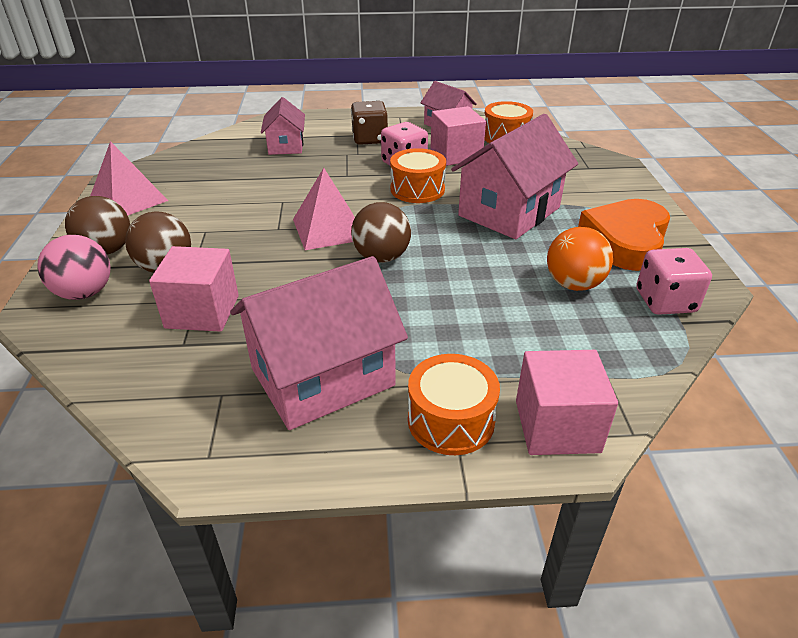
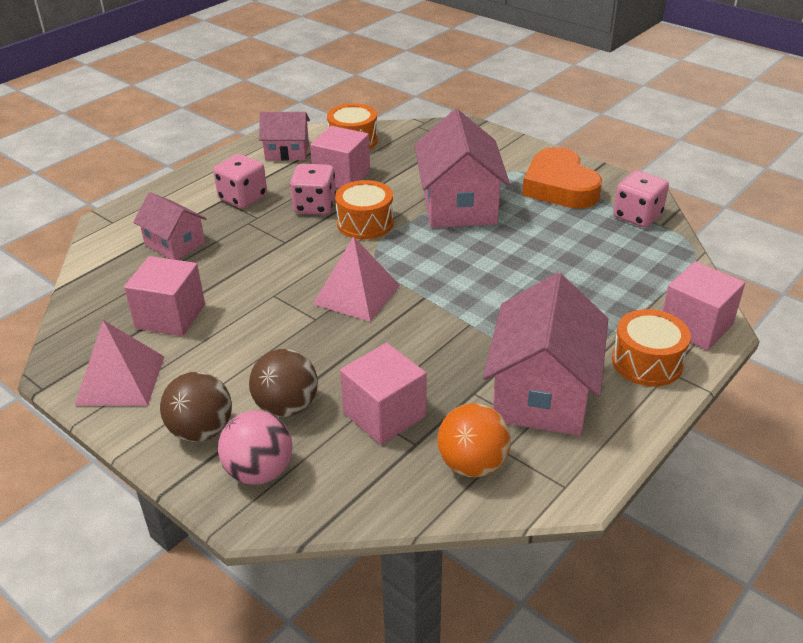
camera: 45 degrees left, 0 degrees up
(211, 182) = (170, 316): none -> pink cube
(370, 139) = (243, 198): brown dice -> pink dice
(381, 257) = (434, 291): brown ball -> none
(573, 284) = (577, 235): orange ball -> orange ball (472, 464)

